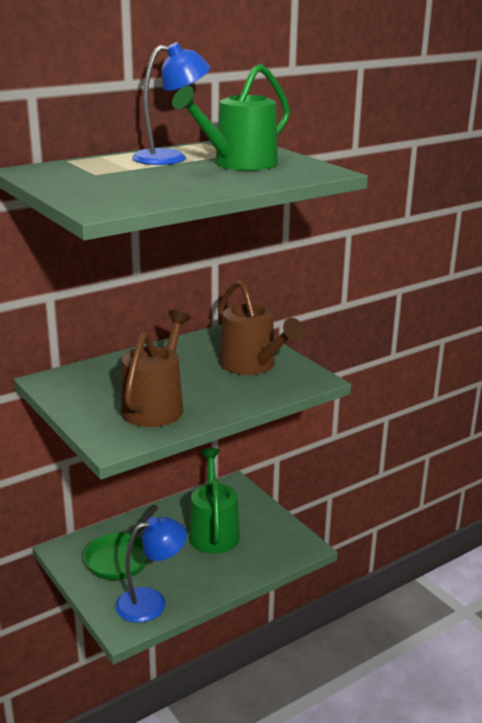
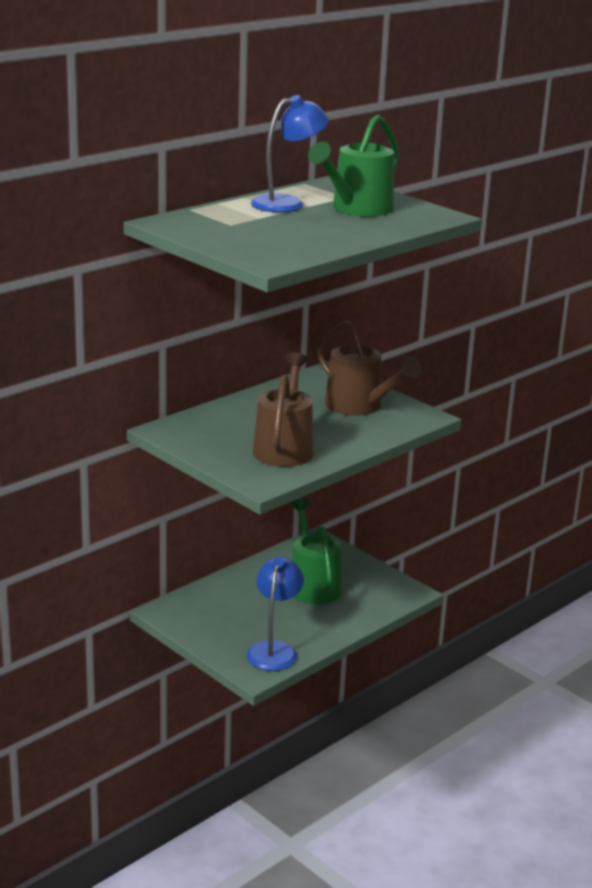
camera: 10 degrees left, 0 degrees up
(120, 558) = (226, 614): green pan -> none
(151, 602) = (274, 650): blue lamp -> blue lamp turned 45 degrees counterclockwise

